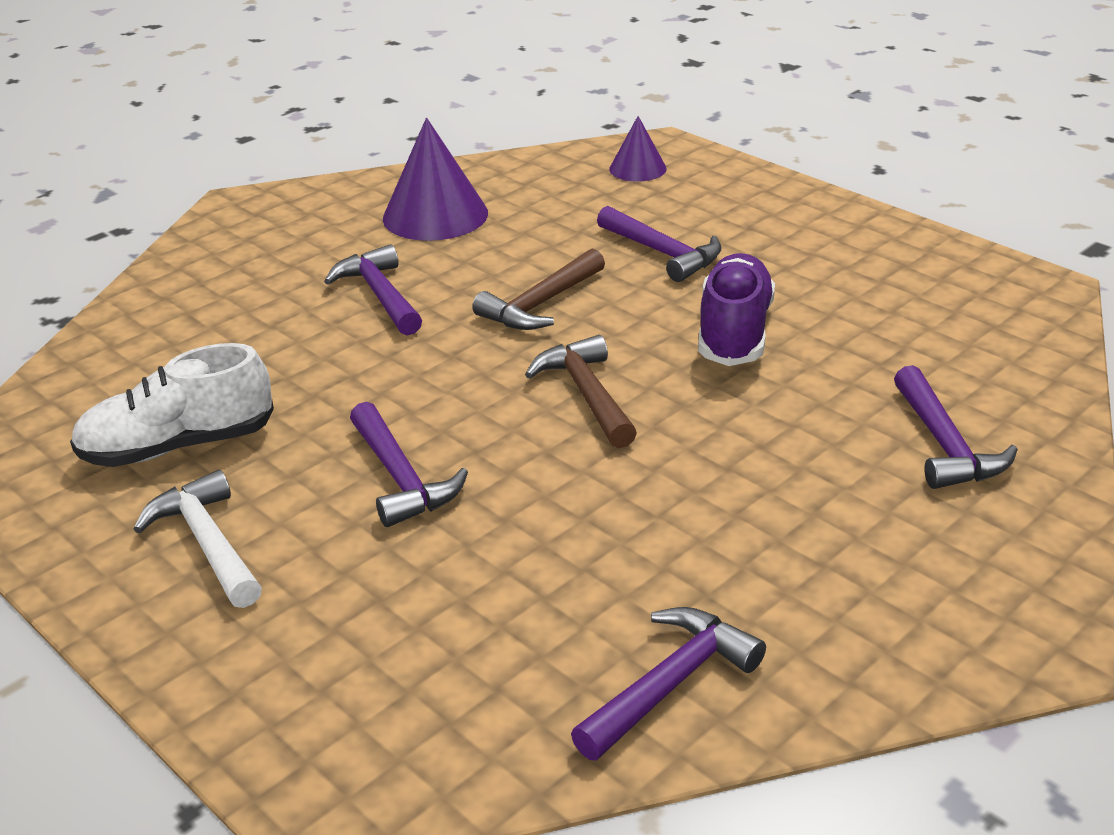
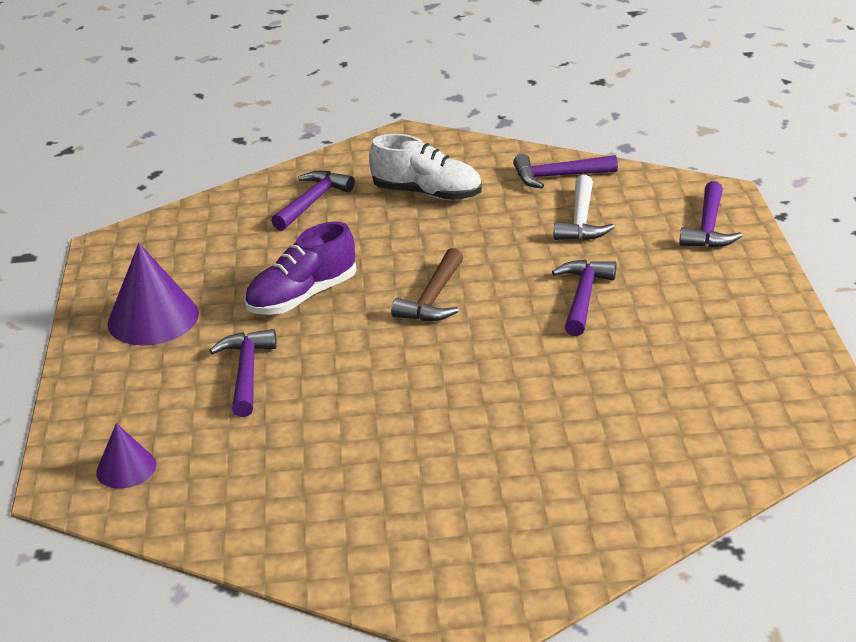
camera: 140 degrees left, 0 degrees up
(178, 446) = (695, 372): white shoe -> white shoe (427, 193)
(207, 543) = (712, 307): white hammer -> white hammer (581, 221)
(380, 295) = (469, 433): purple hammer -> purple hammer (708, 228)
(435, 215) = (339, 500): purple cone -> purple cone (153, 318)
(540, 304) = (378, 370): brown hammer -> none

